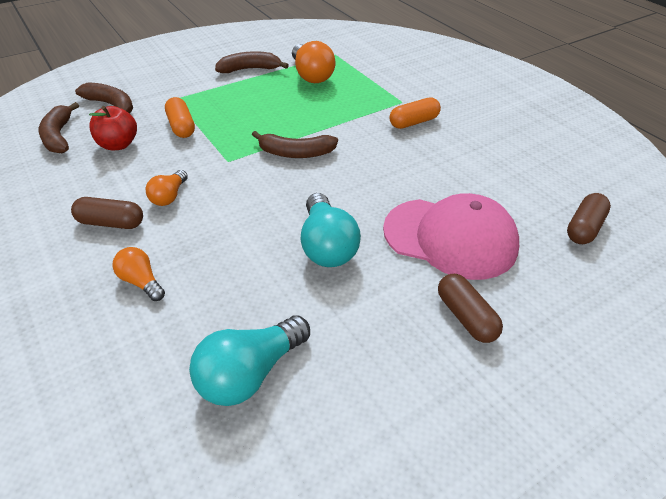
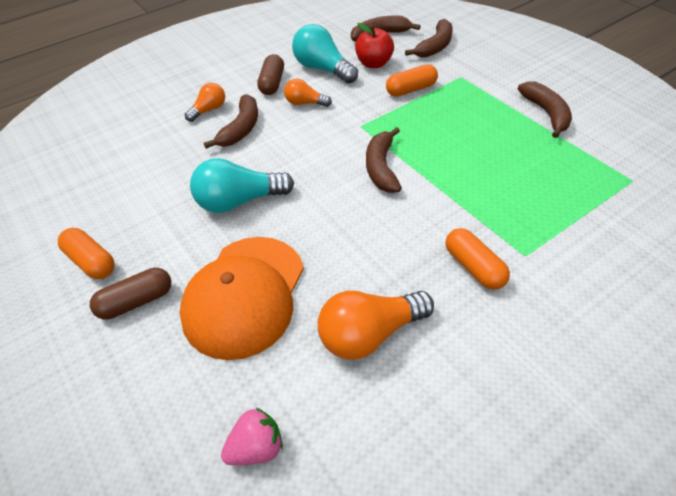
camera: 90 degrees right, 5 degrees up
(197, 248) = (241, 129): none -> brown banana
(250, 373) = (115, 173): turquoise light bulb -> turquoise light bulb (323, 69)
(311, 75) = (557, 163): orange light bulb -> orange light bulb (370, 334)
(413, 370) = (91, 262): none -> orange capsule
(450, 238) = (244, 295): pink cap -> orange cap
(584, 228) = (256, 448): brown capsule -> pink strawberry

